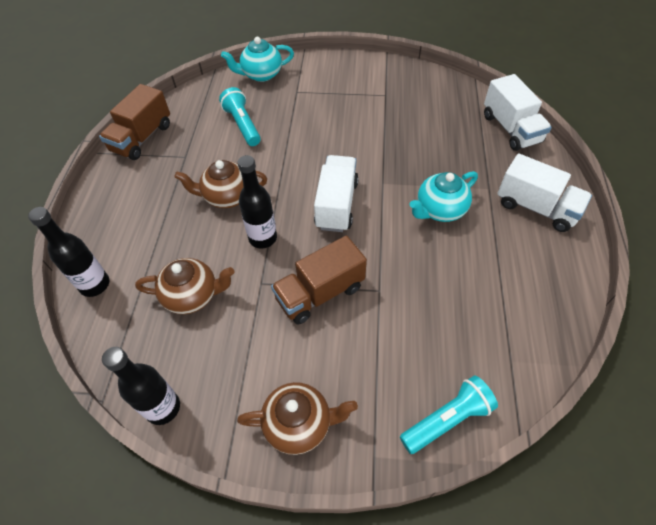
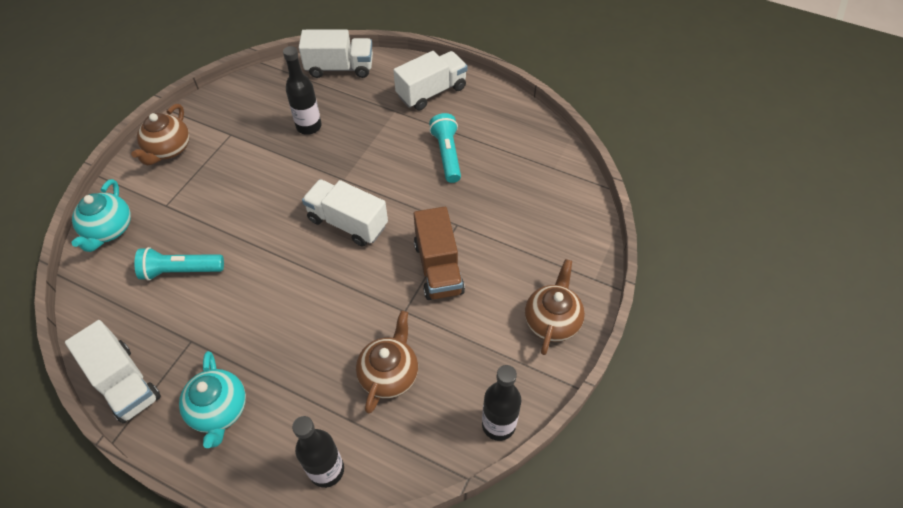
camera: 70 degrees left, 0 degrees up
(142, 138) = (124, 383): brown truck -> white truck
(227, 196) = (279, 313): brown teapot -> brown teapot (168, 149)
(263, 238) = (352, 295): black bottle -> black bottle (309, 126)
(440, 210) = (398, 151): turquoise teapot -> turquoise teapot (219, 410)
(447, 419) = (583, 224): turquoise flashlight -> turquoise flashlight (447, 154)

